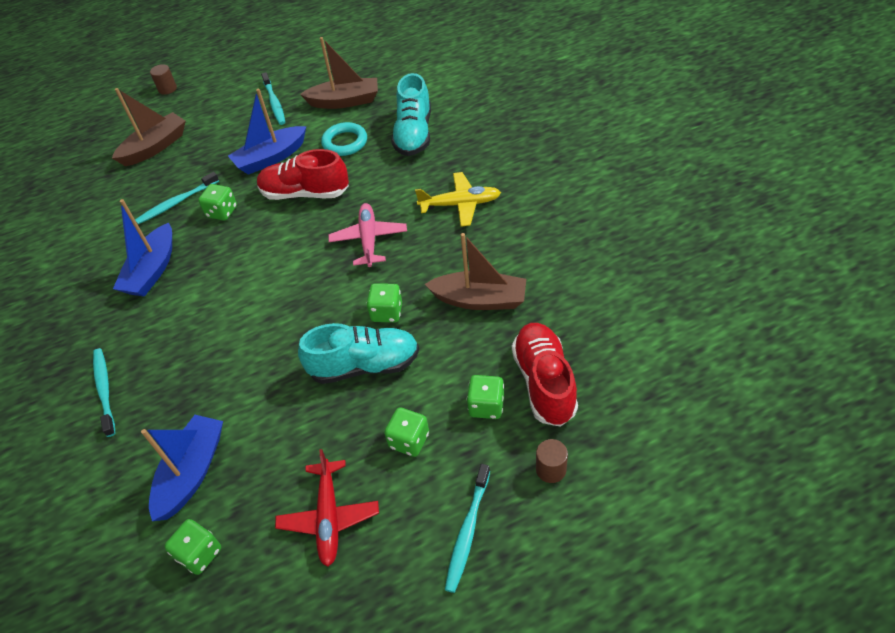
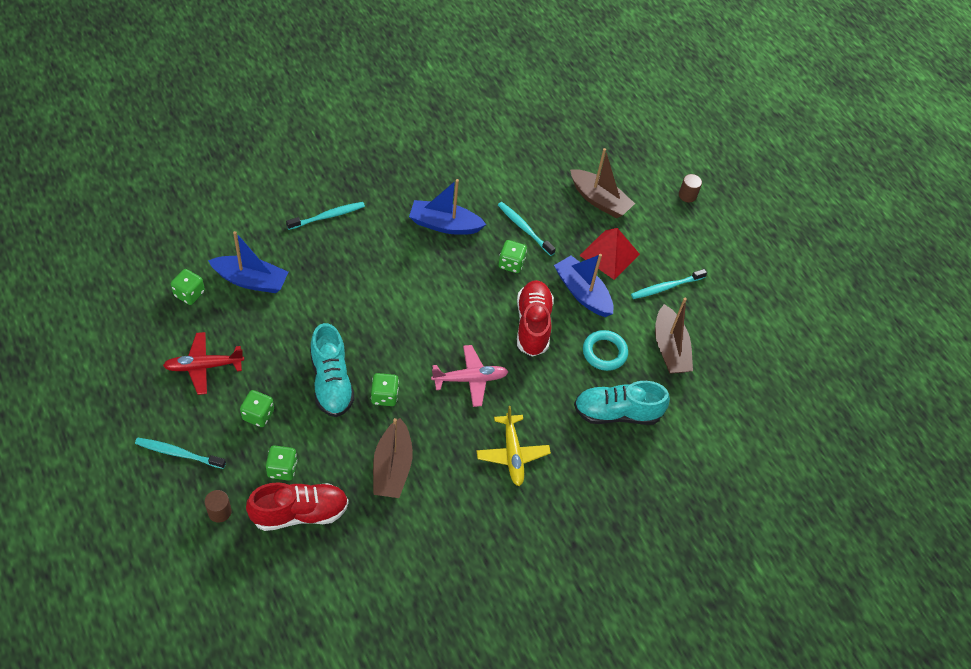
camera: 75 degrees right, 5 degrees up
(227, 140) = (609, 254): none -> red pyramid

